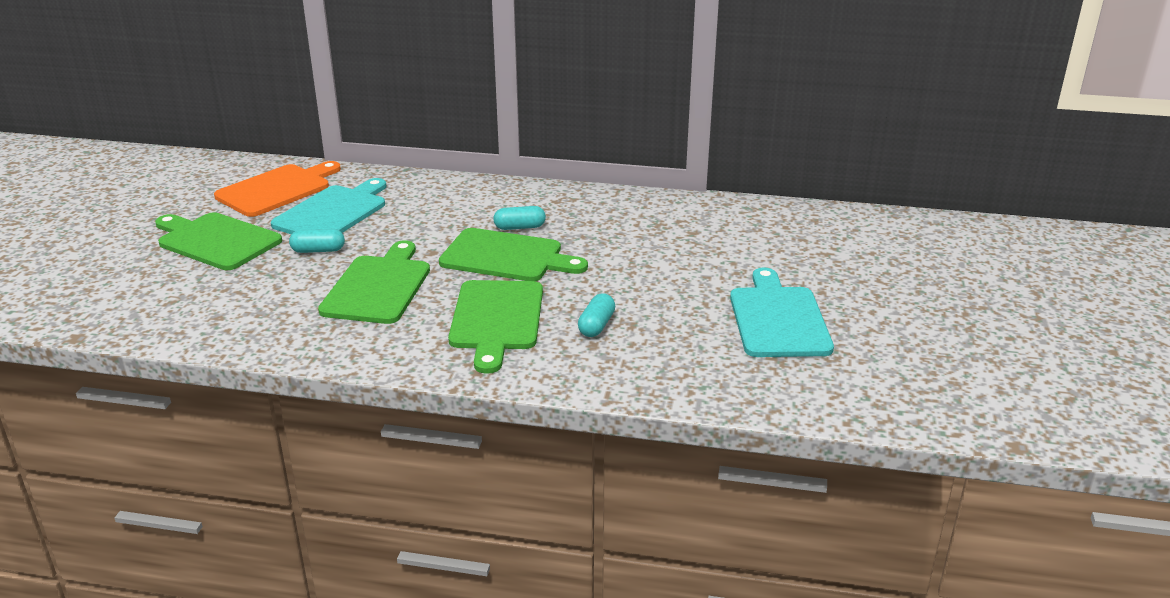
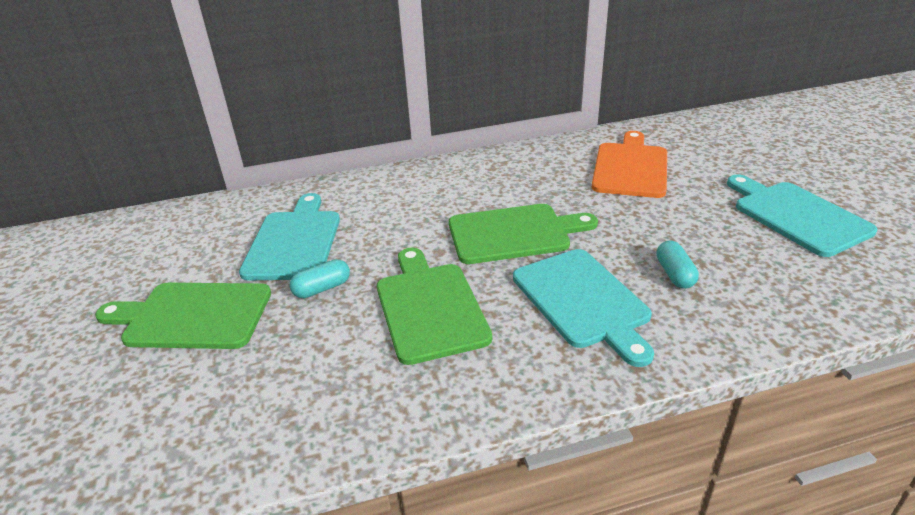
camera: 25 degrees left, 5 degrees up
(277, 189) = (207, 236): orange cutting board -> orange cutting board (630, 168)
(496, 319) = (583, 301): green cutting board -> turquoise cutting board
(520, 227) = (491, 202): turquoise capsule -> none

